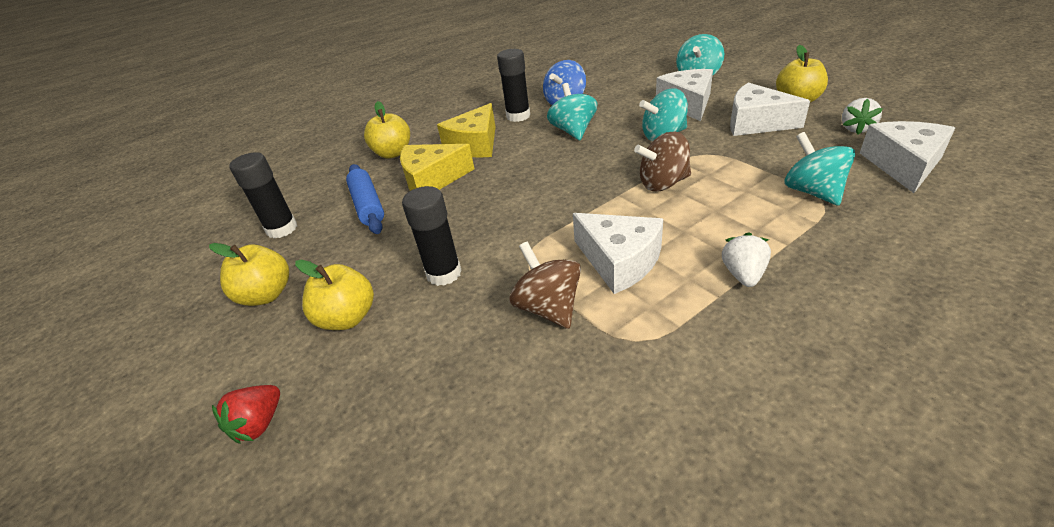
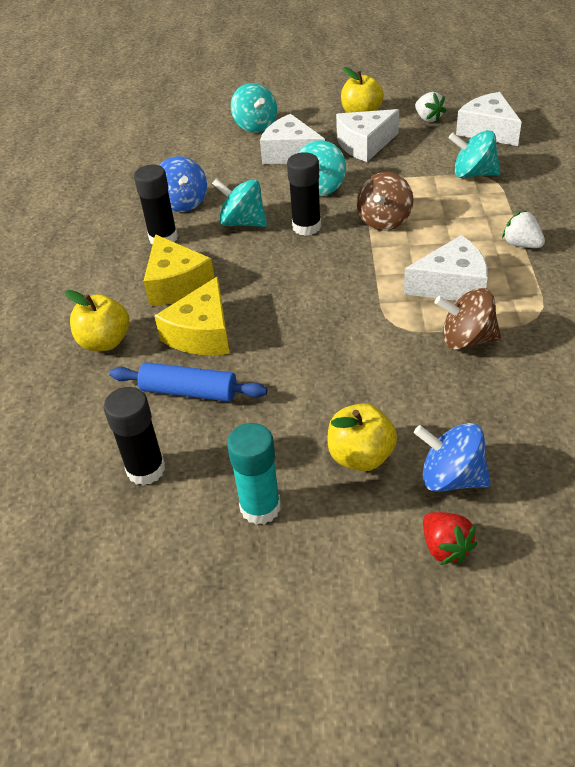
camera: 55 degrees left, 5 degrees up
(266, 295) = (260, 507): yellow apple -> turquoise glue stick
(350, 386) = (451, 478): none -> blue spinning top
(444, 273) = (364, 378): black glue stick -> black glue stick (306, 227)

